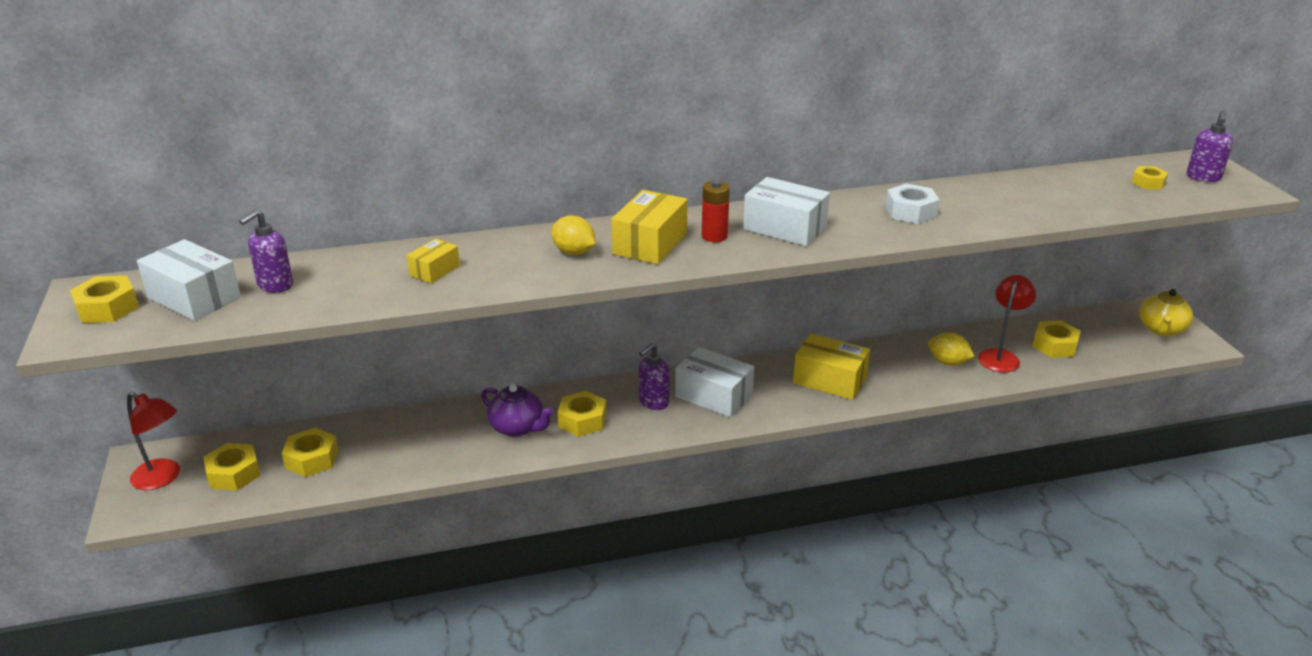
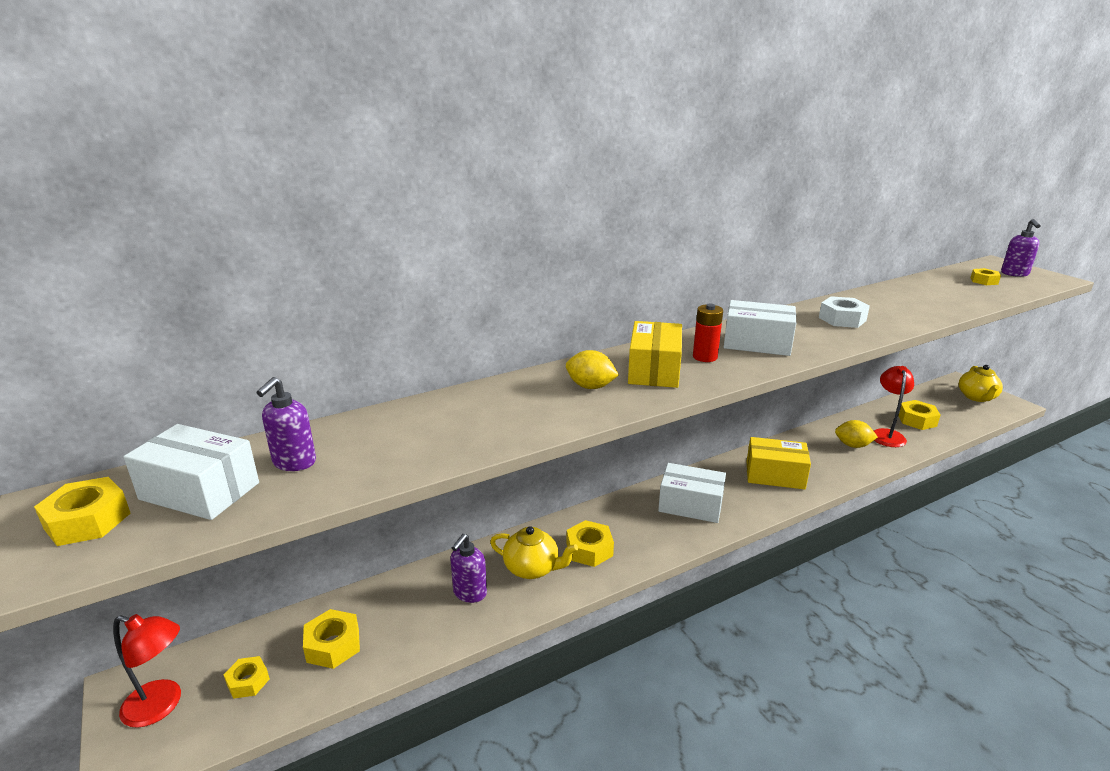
camera: 15 degrees left, 5 degrees down
(234, 474) = (248, 682): yellow nut -> yellow nut, size x0.66
(434, 271) = (464, 422): yellow box -> none
(518, 428) = (532, 568): purple teapot -> yellow teapot
(653, 402) = (643, 520): purple soap dispenser -> purple soap dispenser (469, 593)

